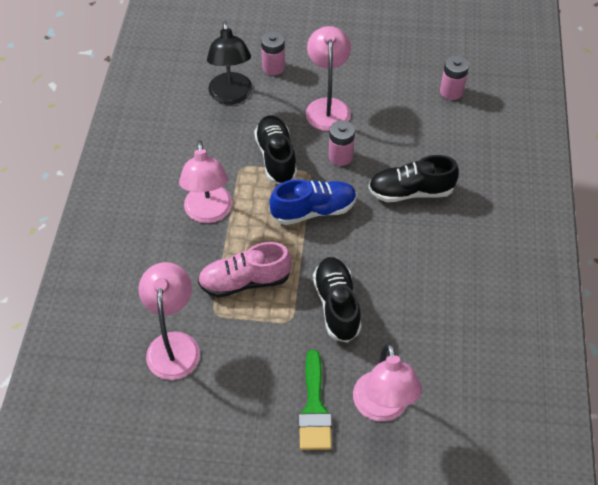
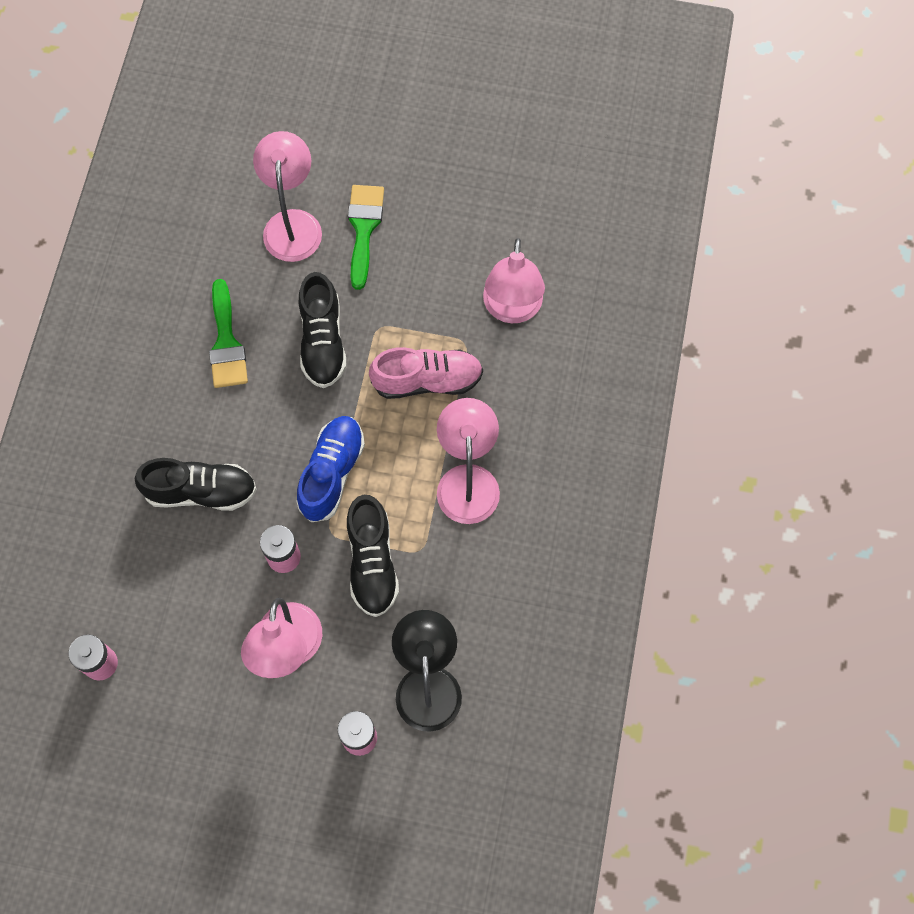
camera: 175 degrees left, 15 degrees up
(314, 210) = (332, 473): blue shoe -> blue shoe turned 120 degrees clockwise
(418, 298) = (226, 343): none -> green brush

